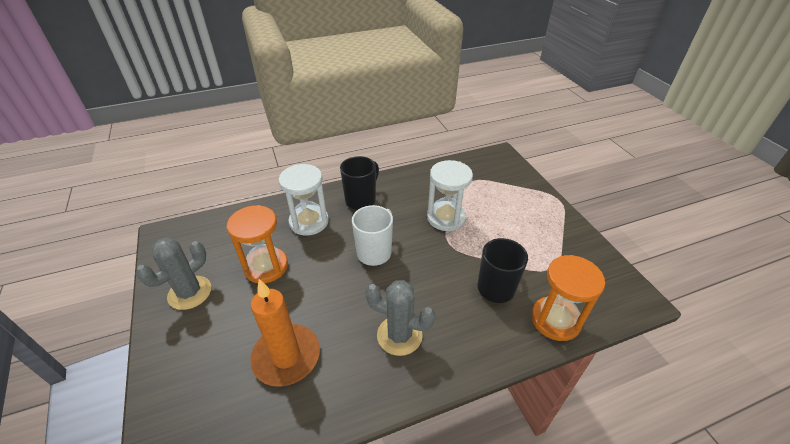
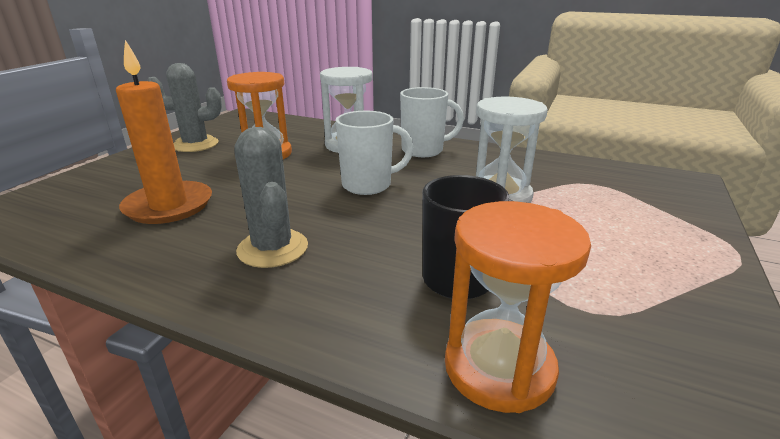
camera: 45 degrees right, 15 degrees down
(361, 200) = (424, 150): black mug -> white mug

